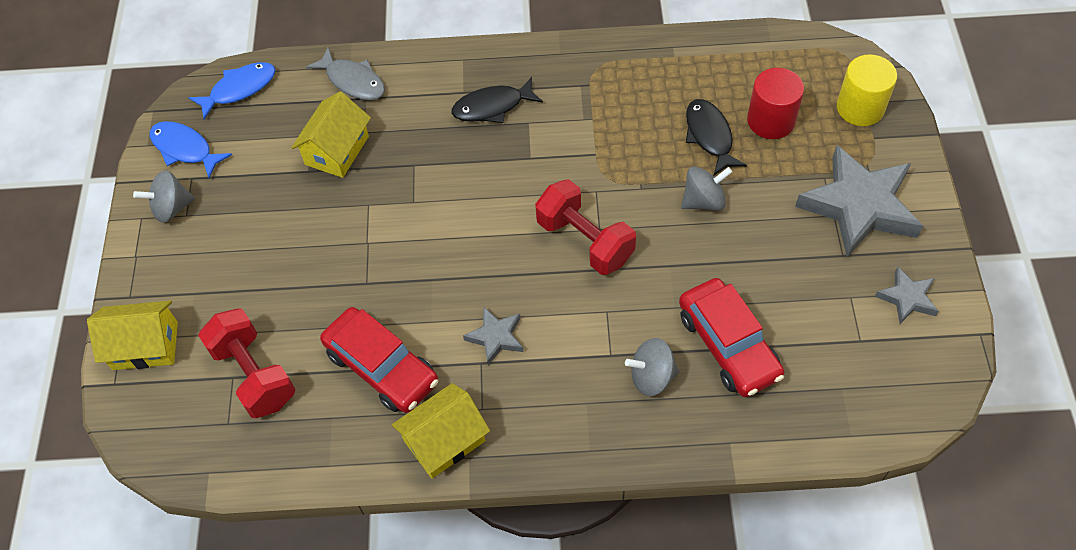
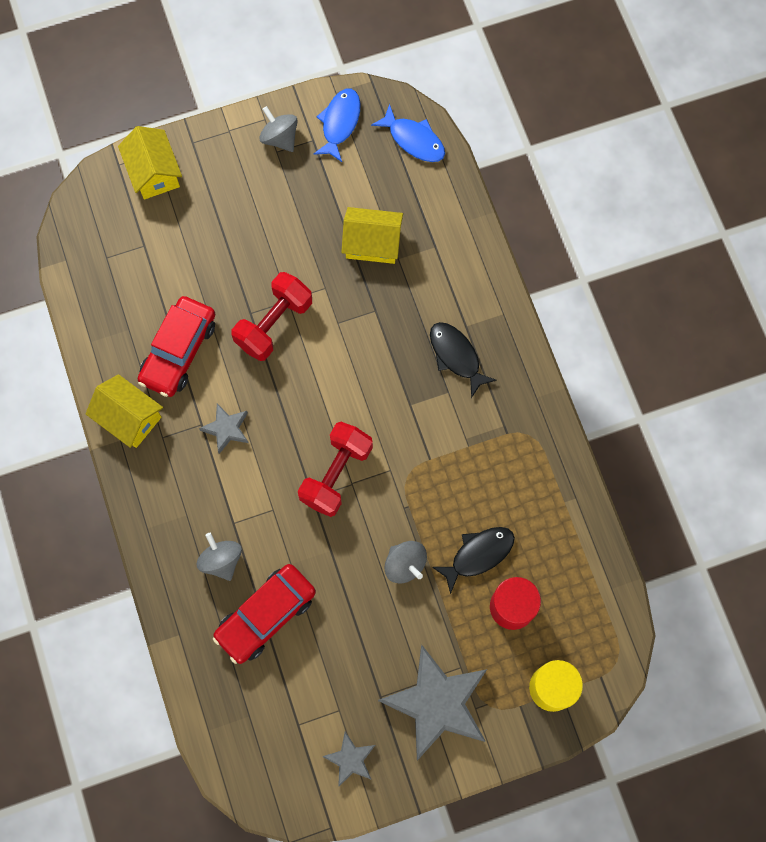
camera: 70 degrees right, 15 degrees up
(254, 374) = (150, 260): red dumbbell -> red dumbbell (274, 324)
(353, 81) = (450, 229): grey fish -> none

